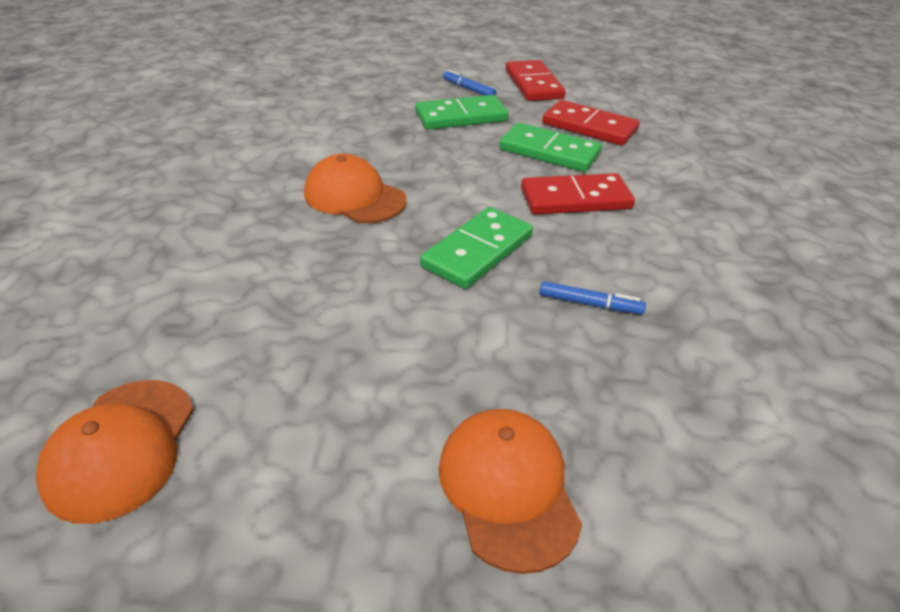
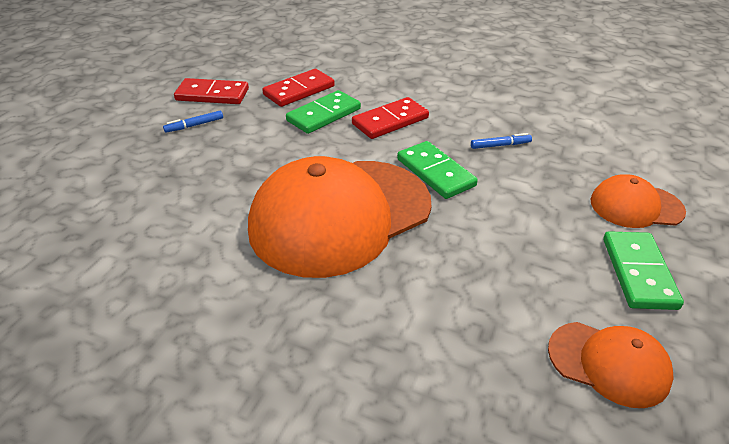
camera: 70 degrees left, 0 degrees up
(354, 197) = (340, 216): orange cap -> orange cap, size x2.10
(461, 117) = (242, 139): green domino -> green domino (639, 273)
(575, 199) = (390, 121): red domino -> red domino turned 45 degrees clockwise
(589, 304) = (500, 145): blue marker -> blue marker turned 45 degrees clockwise

